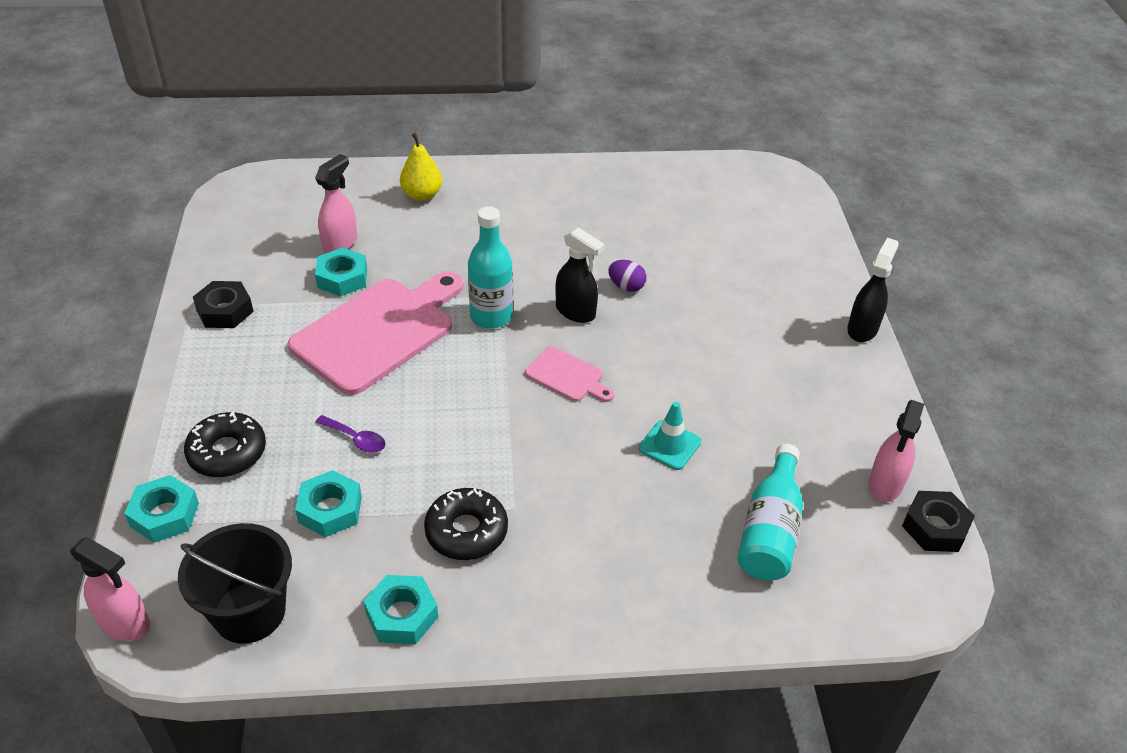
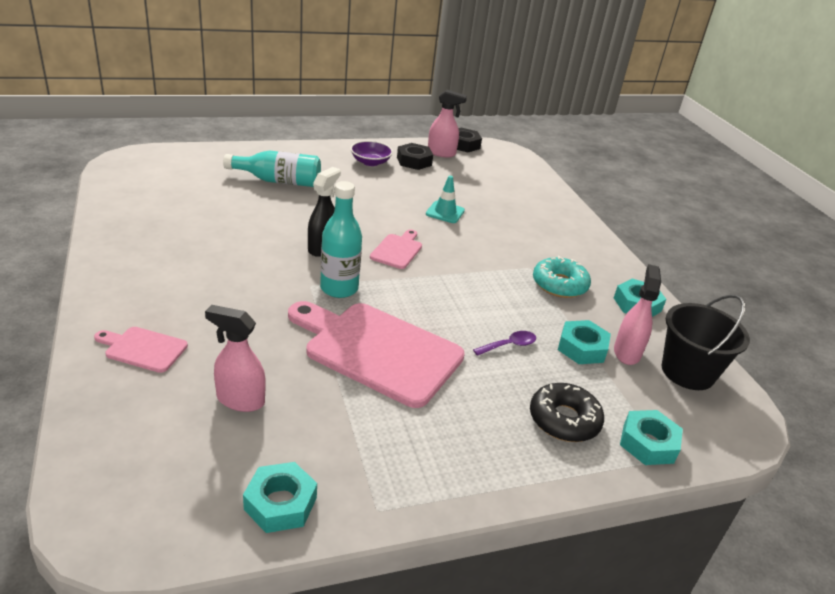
camera: 105 degrees left, 10 degrees down
(125, 623) = (747, 437): pink spray bottle -> pink spray bottle (627, 352)
(224, 311) = (379, 474): black nut -> black nut (414, 161)
(342, 278) = (302, 388): turquoise nut -> turquoise nut (280, 503)
(356, 439) = (509, 345): purple spoon -> purple spoon turned 45 degrees clockwise
(422, 195) = (143, 349): yellow pear -> pink cutting board
(466, 531) = (559, 284): black donut -> turquoise donut
(626, 286) = (285, 226): purple egg -> none
(770, 530) = (492, 185): turquoise bottle -> turquoise bottle (278, 181)
(824, 386) = (370, 162): none -> purple bowl
(862, 329) = (313, 147): black spray bottle -> none

